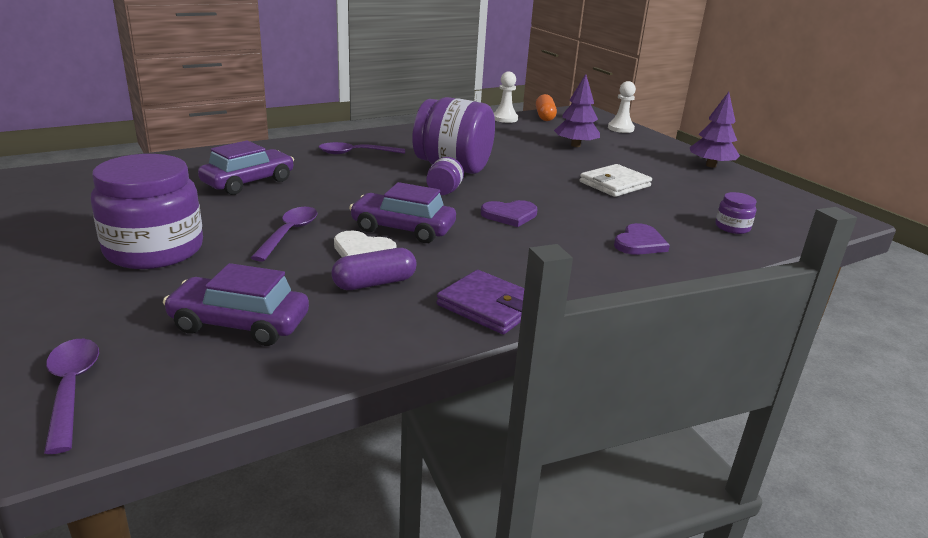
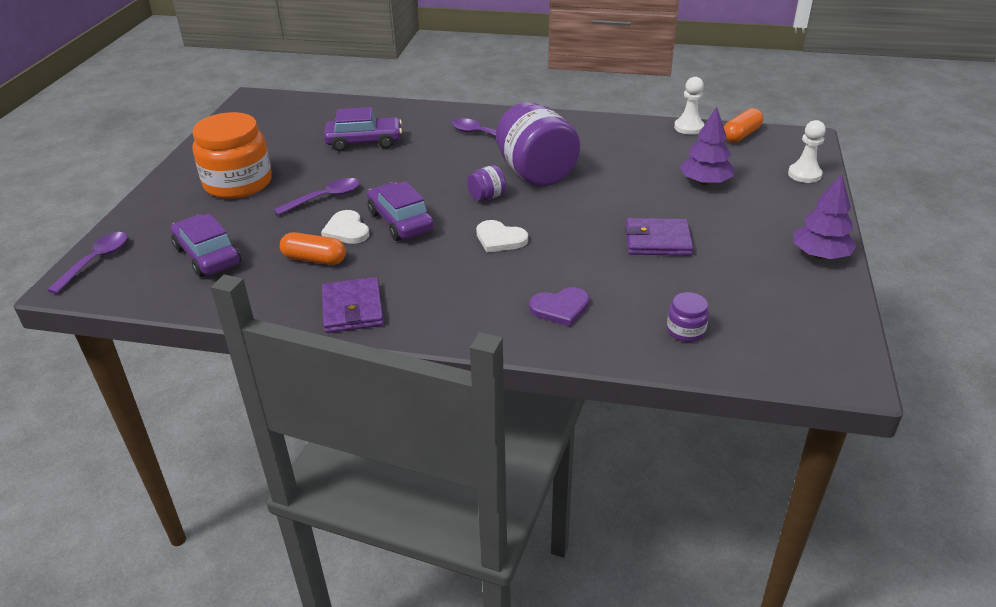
camera: 45 degrees right, 10 degrees up
(154, 250) = (238, 183): purple jar -> orange jar
(374, 283) = (314, 259): purple capsule -> orange capsule
(509, 215) = (500, 239): purple heart -> white heart
(614, 184) = (657, 241): white wallet -> purple wallet

